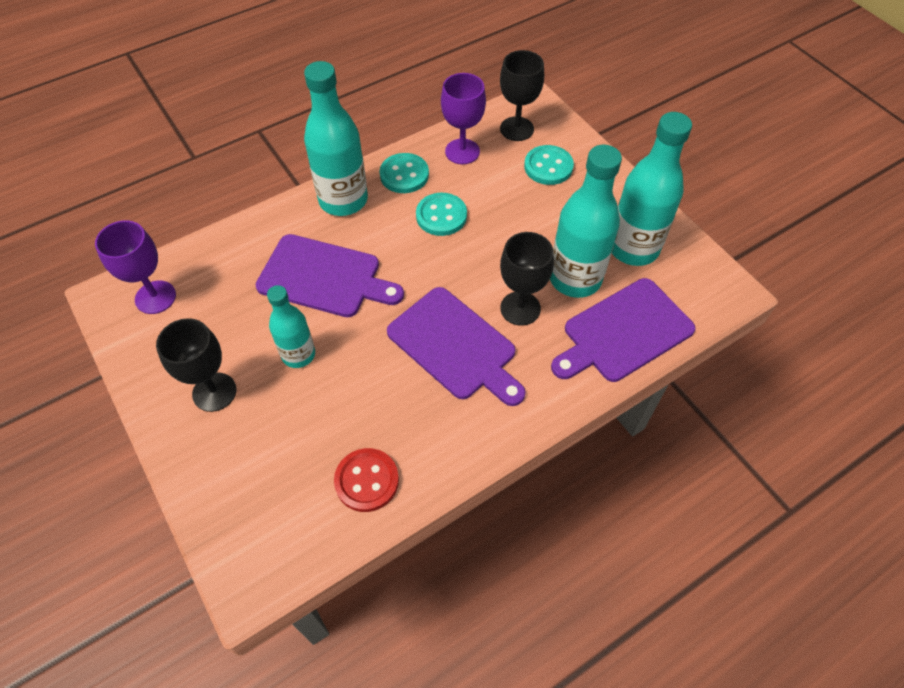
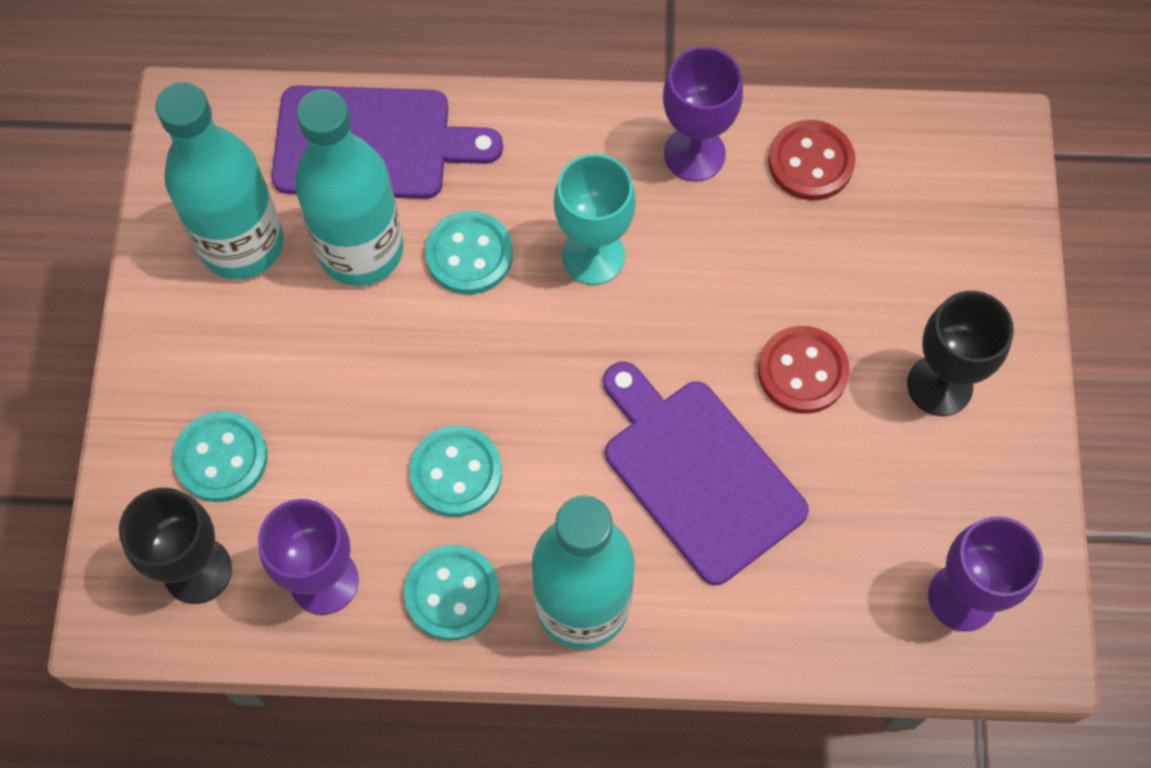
camera: 145 degrees left, 10 degrees up
(298, 354) = (802, 371): turquoise bottle -> red button
(442, 440) = (694, 154): none -> purple goblet
(455, 346) = (593, 256): purple cutting board -> turquoise goblet
(520, 308) = (469, 254): black goblet -> turquoise button

